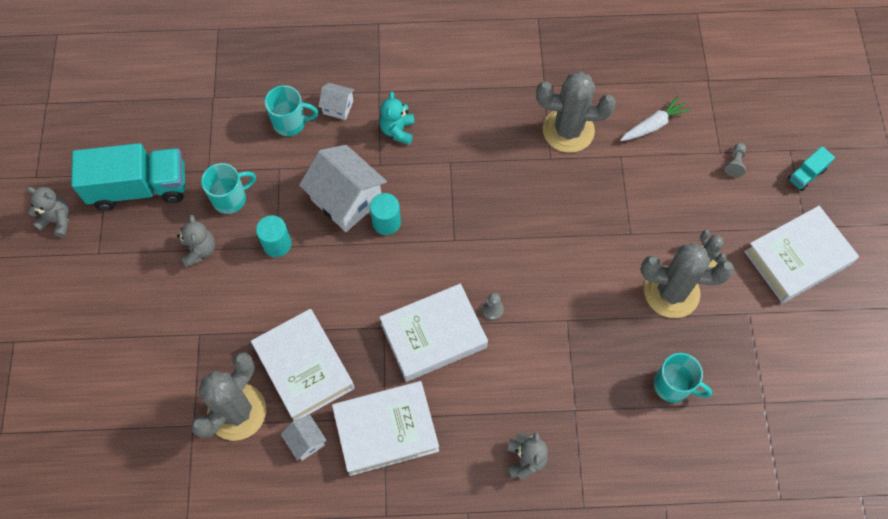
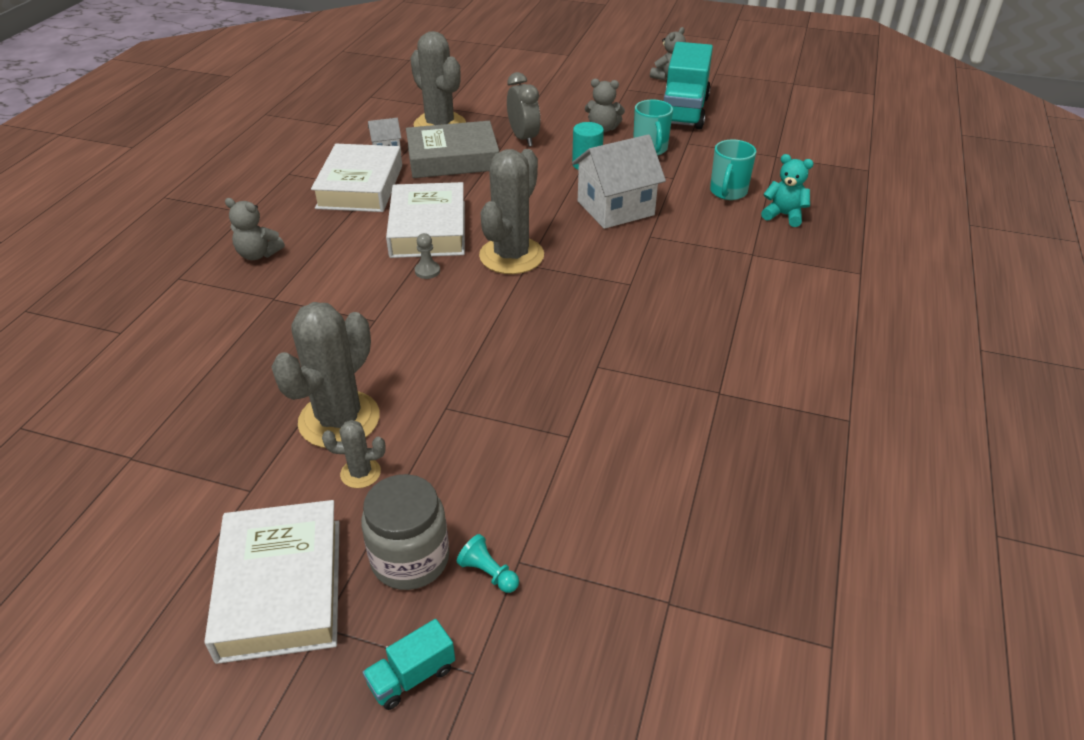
camera: 110 degrees right, 25 degrees down
(242, 317) = (523, 138): none -> grey clock
(304, 367) = (453, 158): white book -> grey book
(338, 107) = (738, 223): white house -> none
(386, 222) = (575, 226): turquoise cylinder -> none
(397, 130) = (691, 256): turquoise teddy bear -> turquoise teddy bear (784, 215)
(568, 130) = (634, 395): grey cactus -> grey cactus (511, 256)
(653, 125) = (606, 492): white carrot -> none
(673, 385) = (228, 381): turquoise mug -> none
(735, 163) = (488, 573): grey pawn -> turquoise pawn
(746, 204) = (410, 559): none -> grey jar
(806, 174) = (412, 676): turquoise truck -> turquoise truck turned 105 degrees counterclockwise

